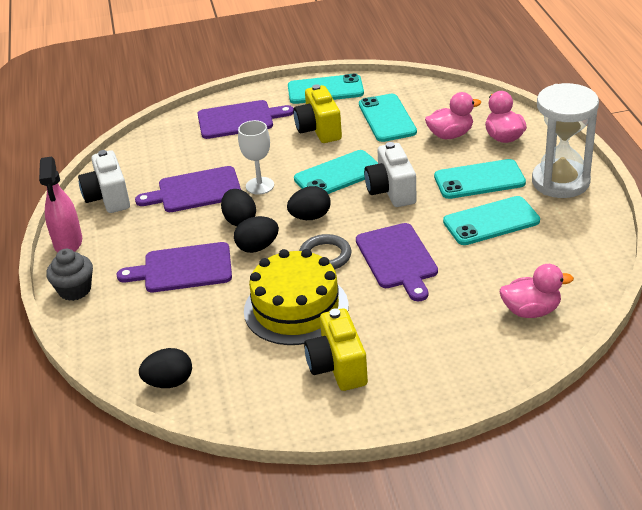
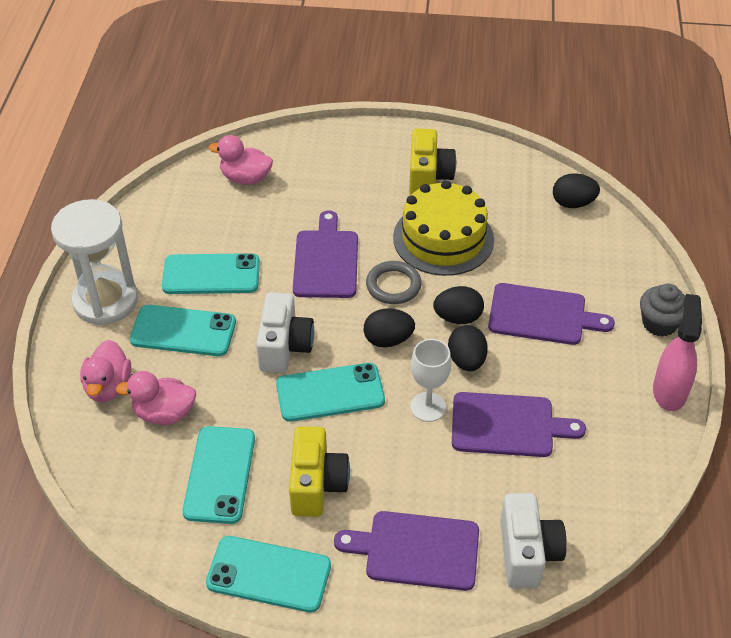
camera: 165 degrees left, 10 degrees up
(108, 198) = (619, 451): white camera -> white camera (527, 553)

